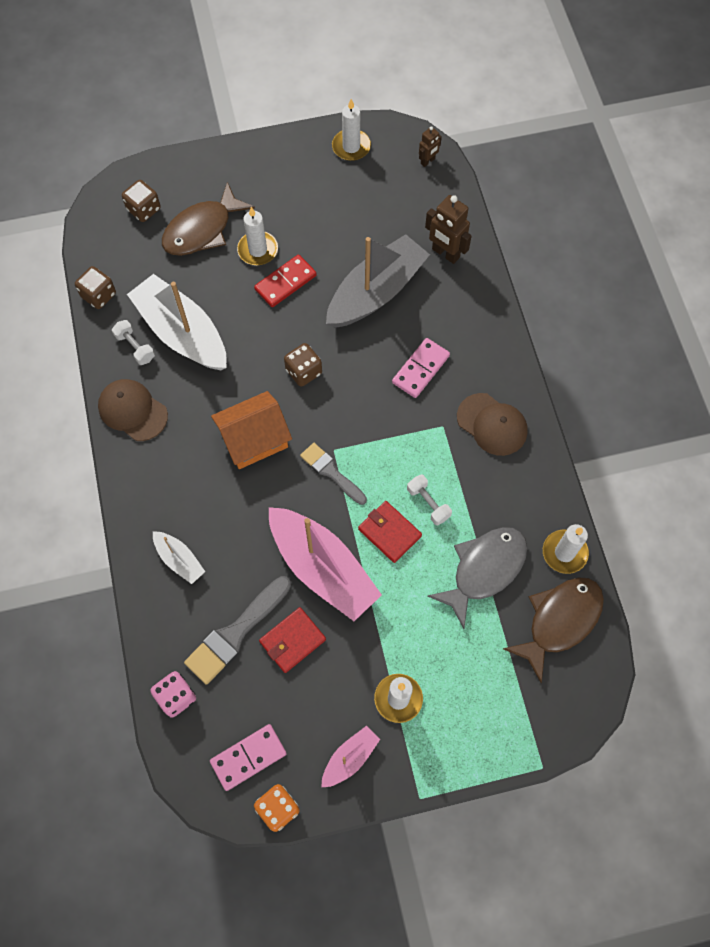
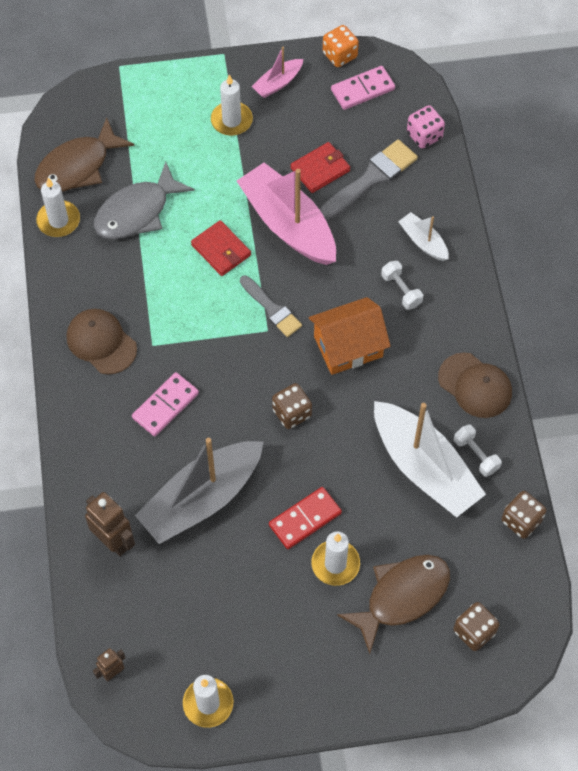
camera: 175 degrees left, 5 degrees down
(428, 503) = (179, 273): white dumbbell -> white dumbbell (401, 290)

